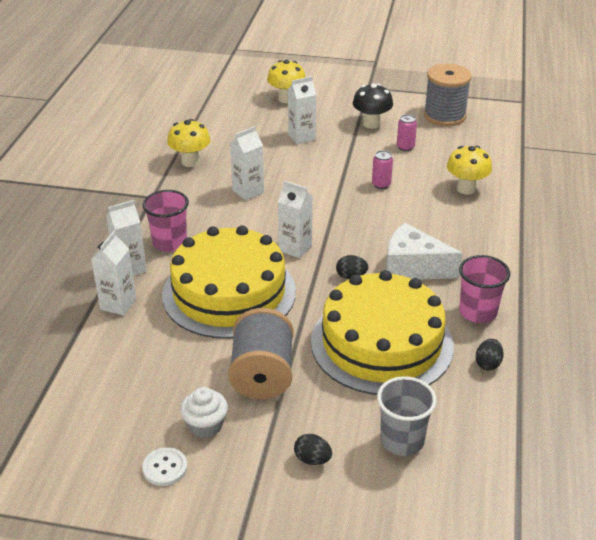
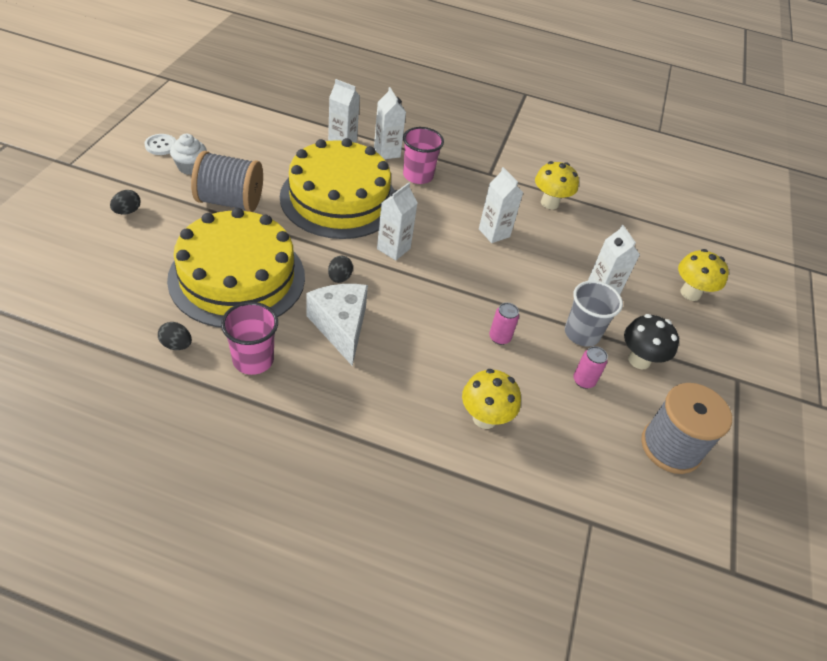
camera: 90 degrees right, 10 degrees up
(402, 440) = (117, 263): grey cup -> grey cup (581, 333)
(413, 267) = (340, 327): white cheese -> white cheese turned 45 degrees counterclockwise

